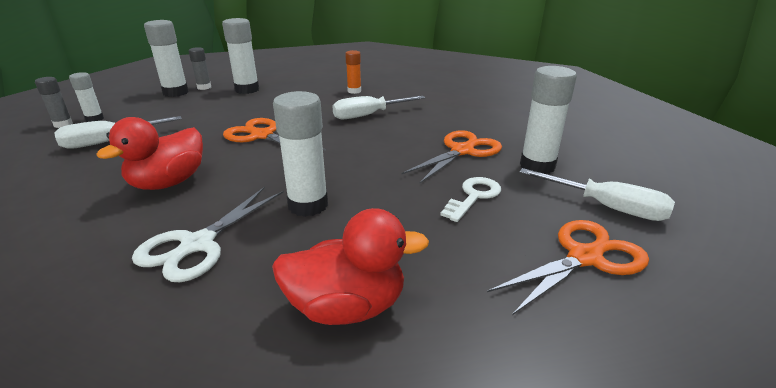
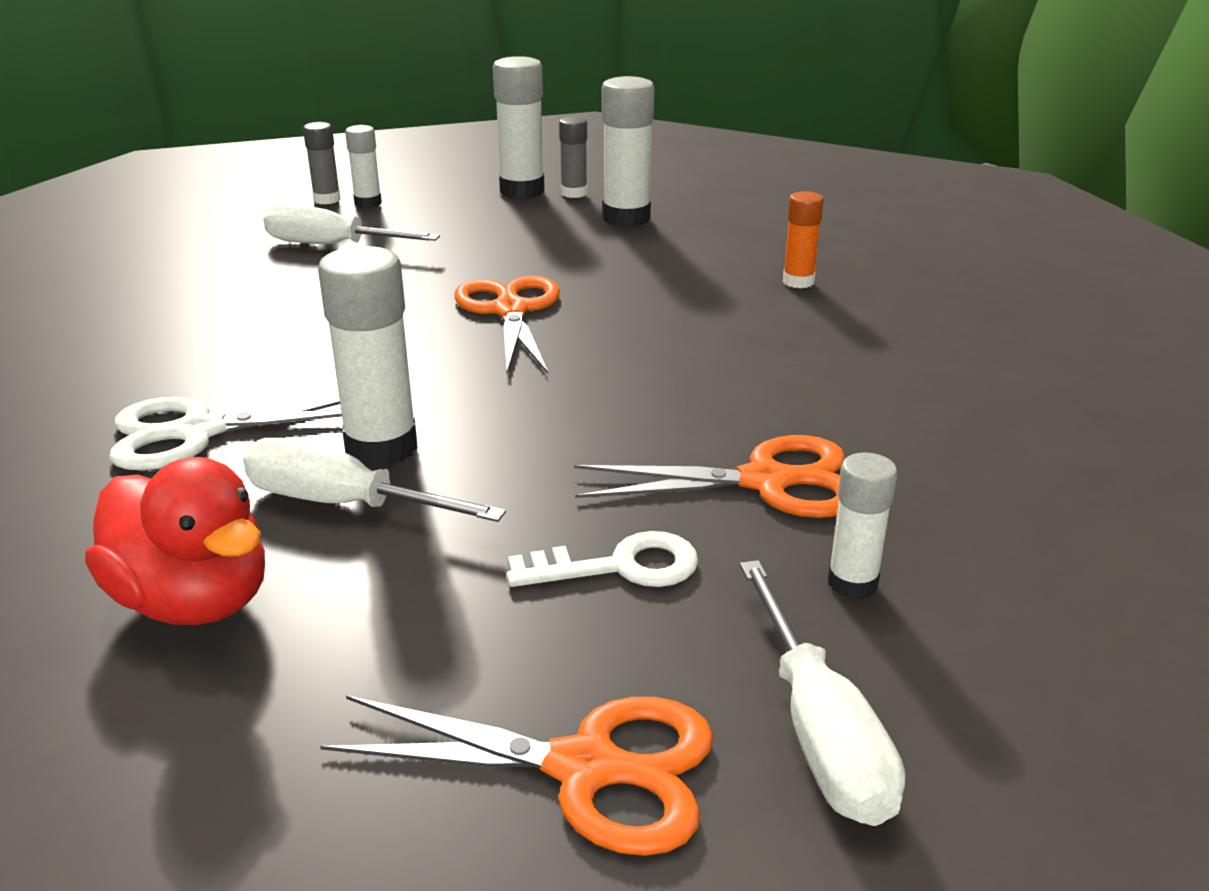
camera: 45 degrees right, 0 degrees up
(168, 183) = (298, 334): red duck -> none
(369, 115) = (733, 340): white screwdriver -> white screwdriver (343, 504)
(537, 166) = (852, 583): white glue stick -> white glue stick, size x0.58

